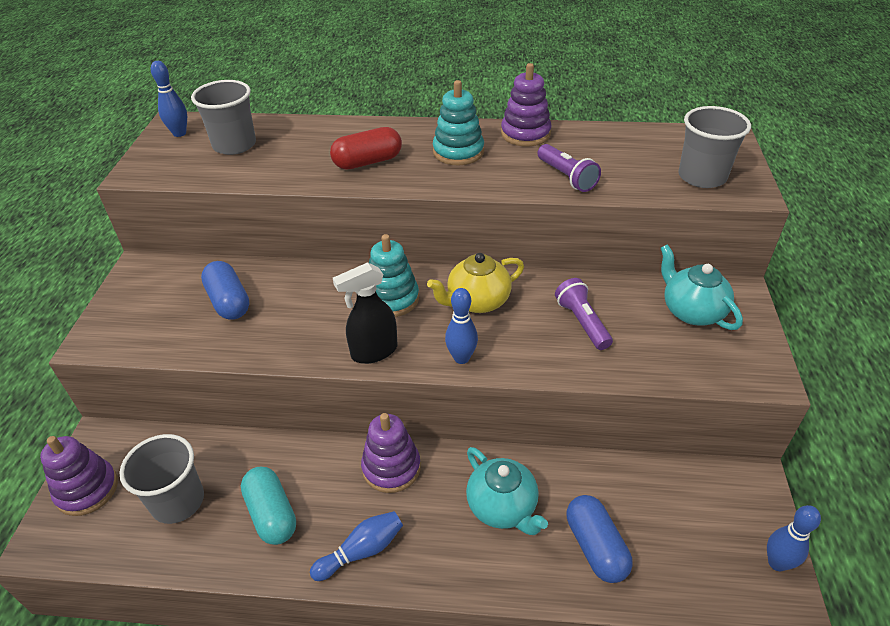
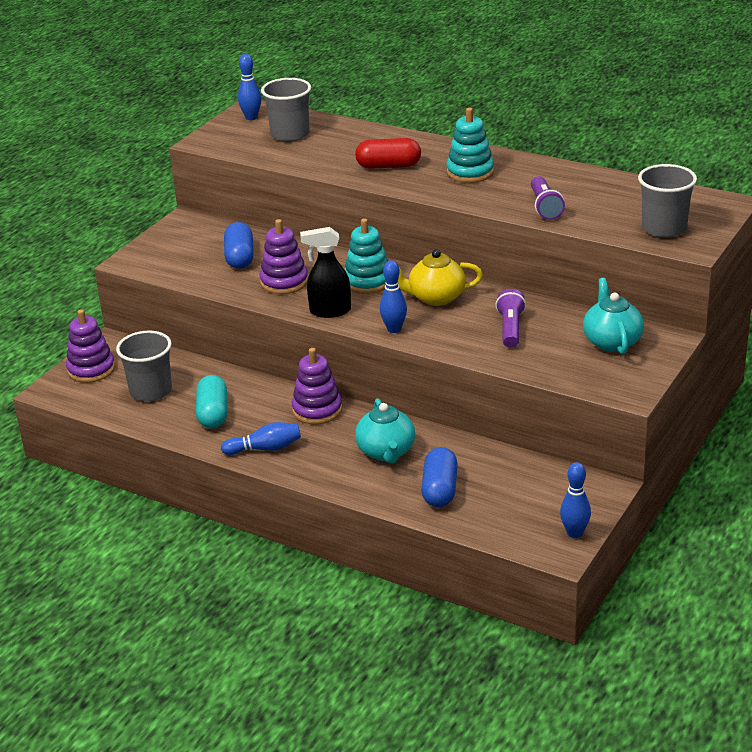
camera: 25 degrees right, 10 degrees down
(525, 134) = (542, 169): purple stacking toy -> purple stacking toy (284, 282)

